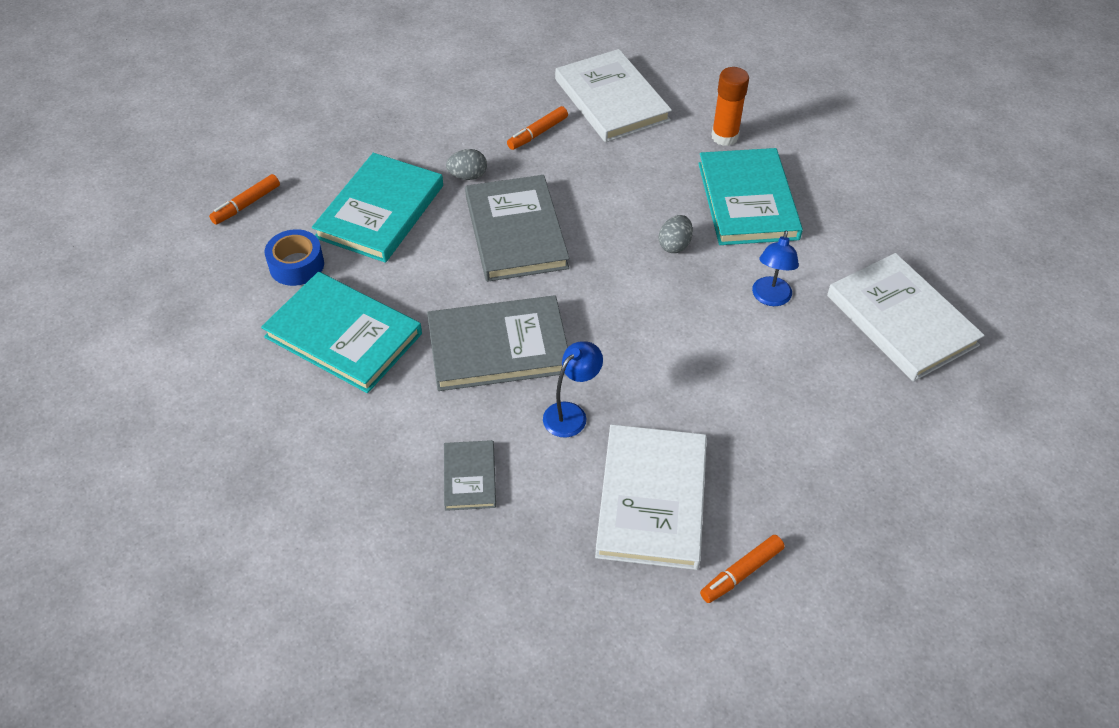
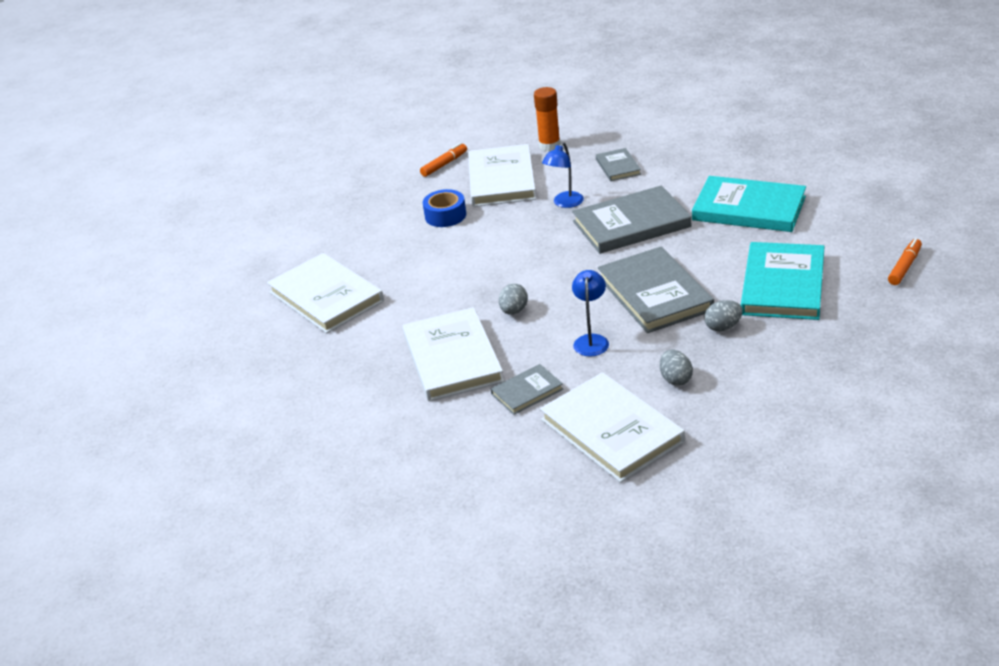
camera: 175 degrees right, 15 degrees down
(296, 265) = (821, 238): blue tape -> blue tape (445, 215)
(538, 133) = (675, 379): orange marker -> grey egg
(677, 149) = (527, 391): none -> grey book
(724, 137) = (480, 414): orange glue stick -> orange glue stick (549, 146)
(747, 201) = (452, 358): turquoise book -> white book
(770, 298) = (430, 291): blue lamp -> blue lamp (591, 340)

